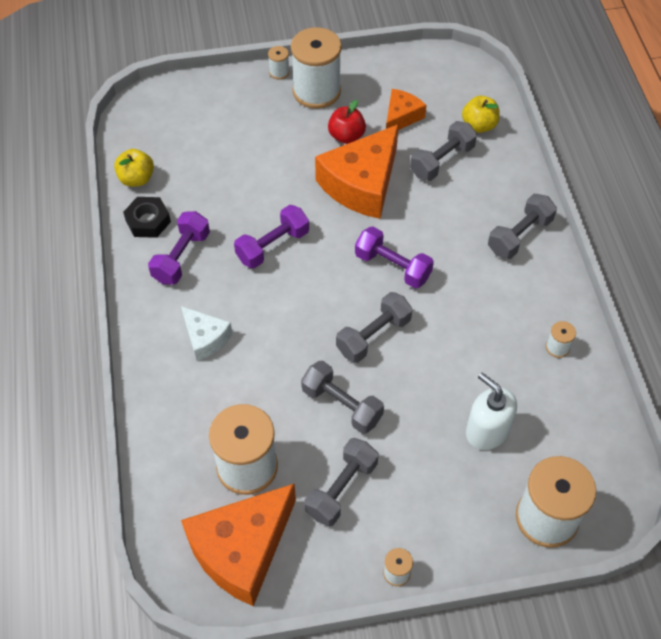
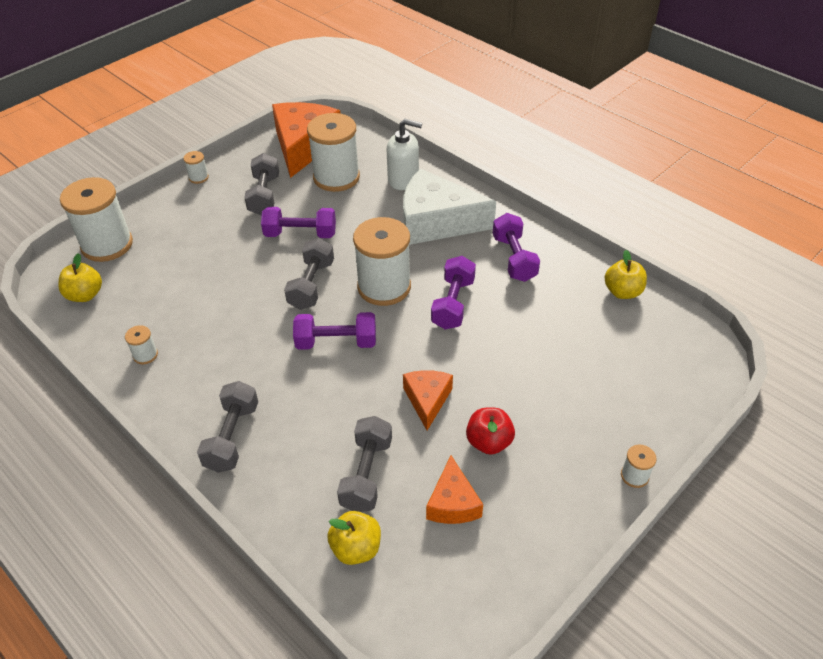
camera: 145 degrees right, 10 degrees down
(148, 221) = (571, 268): black nut -> none
(205, 338) = (436, 222): white cheese -> white cheese, size x1.90
(316, 91) = (571, 477): white spool -> white spool (384, 287)
(342, 405) = (300, 234): grey dumbbell -> purple dumbbell
(362, 184) = (427, 400): orange cheese -> orange cheese, size x0.53
(487, 431) = (178, 270): white soap dispenser -> white soap dispenser (403, 179)
(591, 454) = (85, 295): none -> yellow apple

